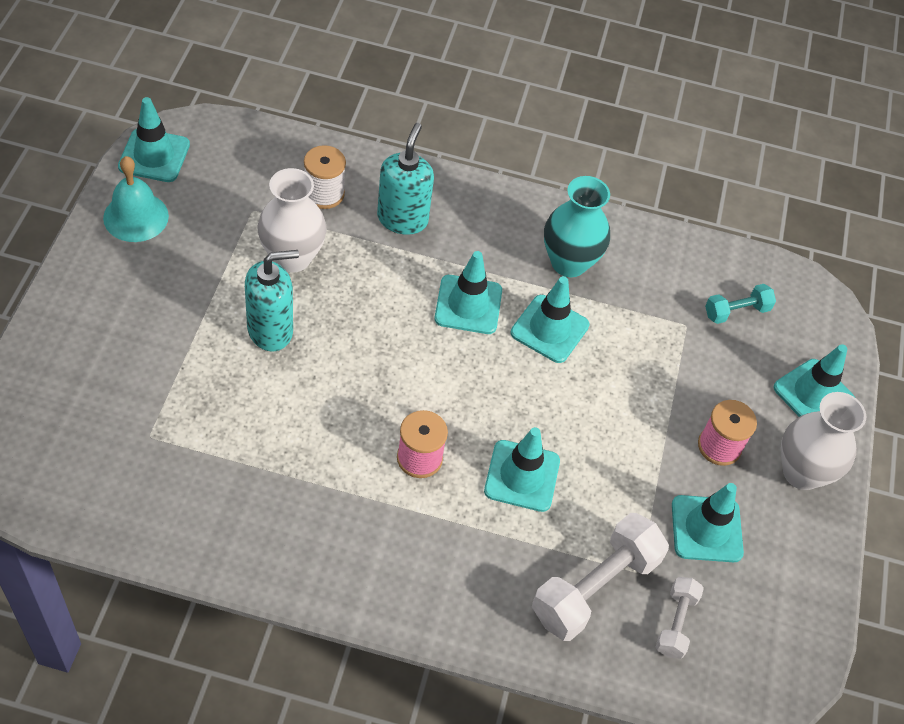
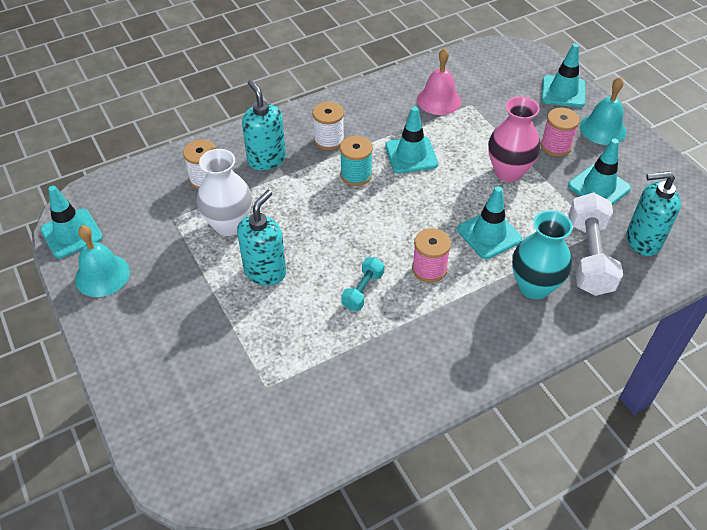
camera: 35 degrees left, 5 degrees down
(468, 305) = (356, 175): turquoise traffic cone -> turquoise spool
(487, 246) = (329, 140): none -> white spool
(569, 263) = (380, 117): turquoise vase -> turquoise vase (534, 287)
(628, 430) = (508, 172): none -> pink vase
(656, 293) = (439, 100): none -> pink bell
(675, 623) = (642, 241): white dumbbell -> turquoise soap dispenser
(736, 311) = (484, 81): turquoise dumbbell -> turquoise dumbbell (362, 290)
(802, 472) = (603, 129): white vase -> turquoise bell

